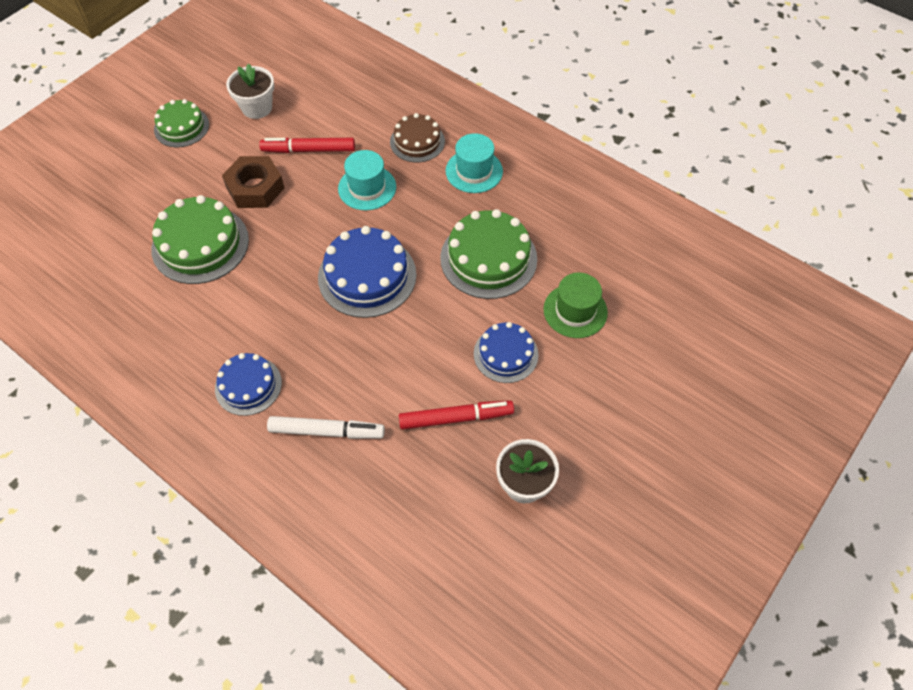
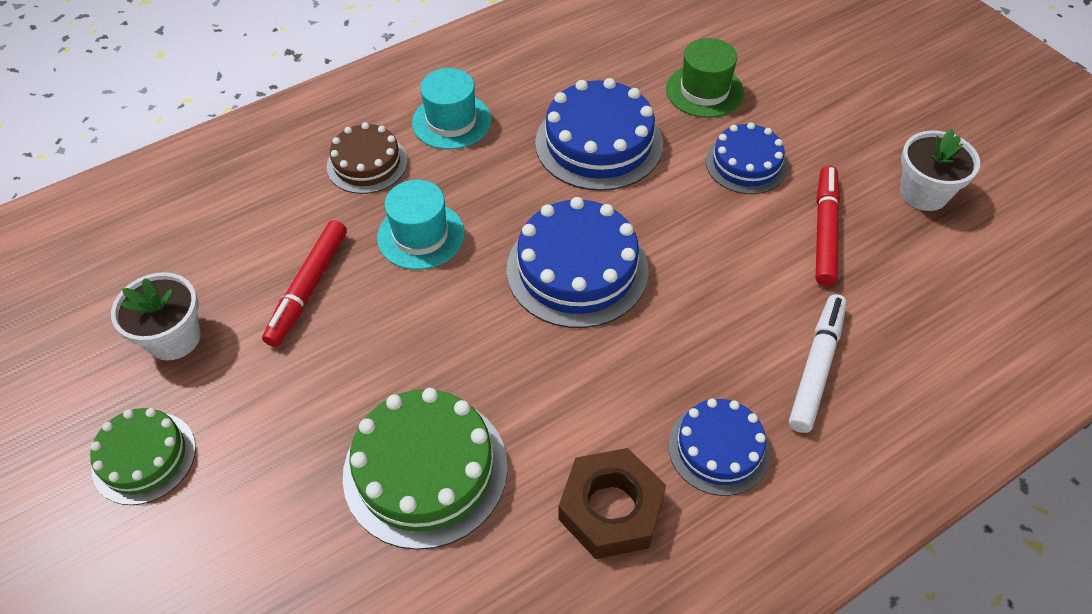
camera: 70 degrees left, 5 degrees down
(255, 188) = (346, 372): brown nut -> brown nut (610, 509)
(488, 258) = (599, 143): green cake -> blue cake

